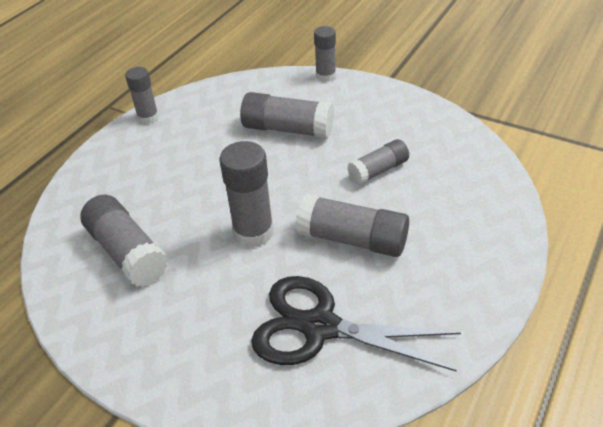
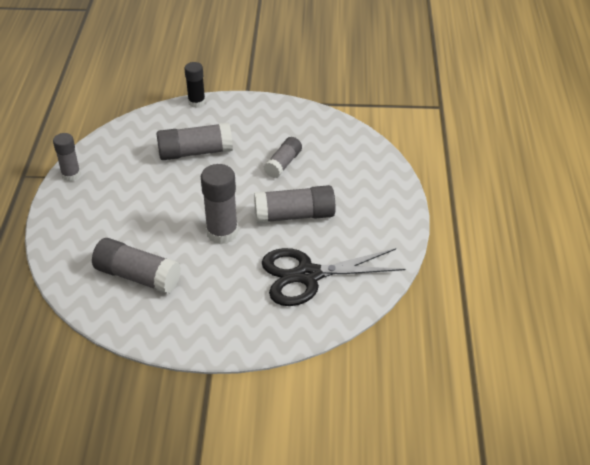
camera: 30 degrees left, 0 degrees up
(325, 76) = (196, 102): grey glue stick -> black glue stick

